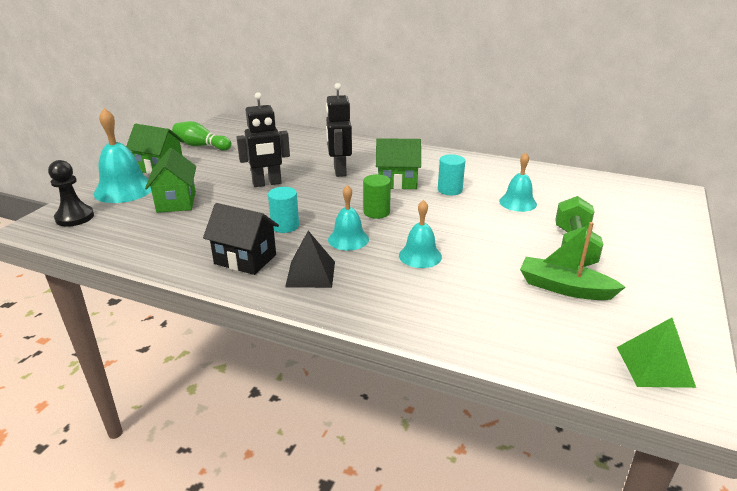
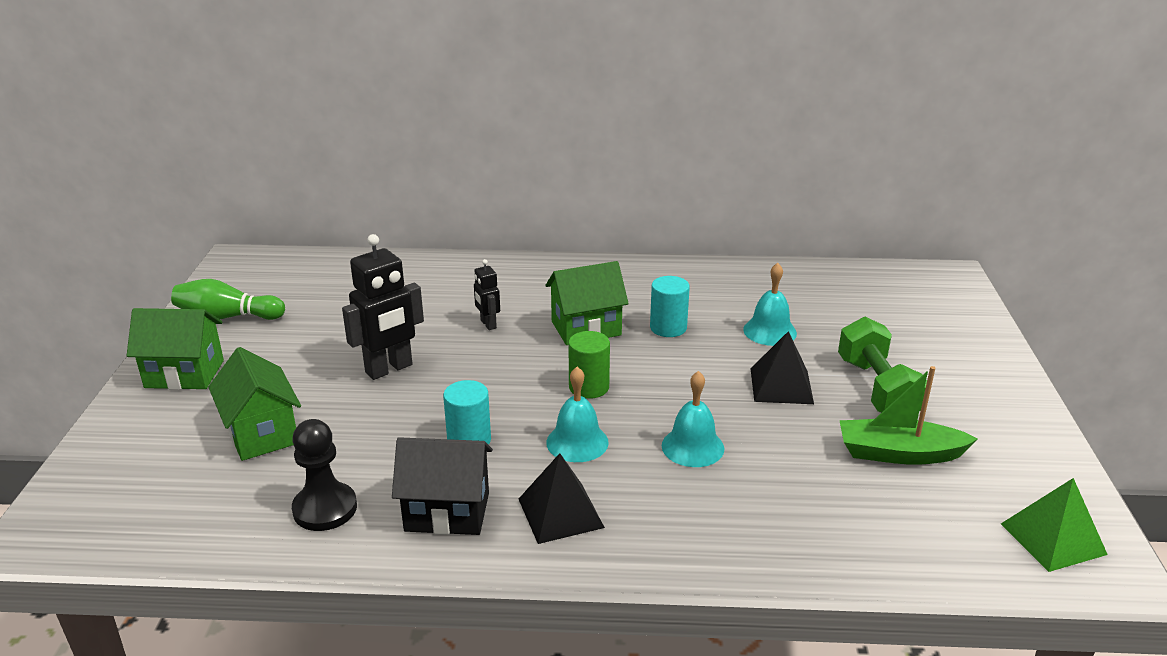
camera: 20 degrees left, 0 degrees up
(75, 217) = (101, 501): black pawn -> black pawn (325, 509)
(124, 189) = (151, 429): turquoise bell -> none
(339, 171) = (488, 324): black robot -> black robot, size x0.53
(504, 233) = (781, 386): none -> black pyramid

